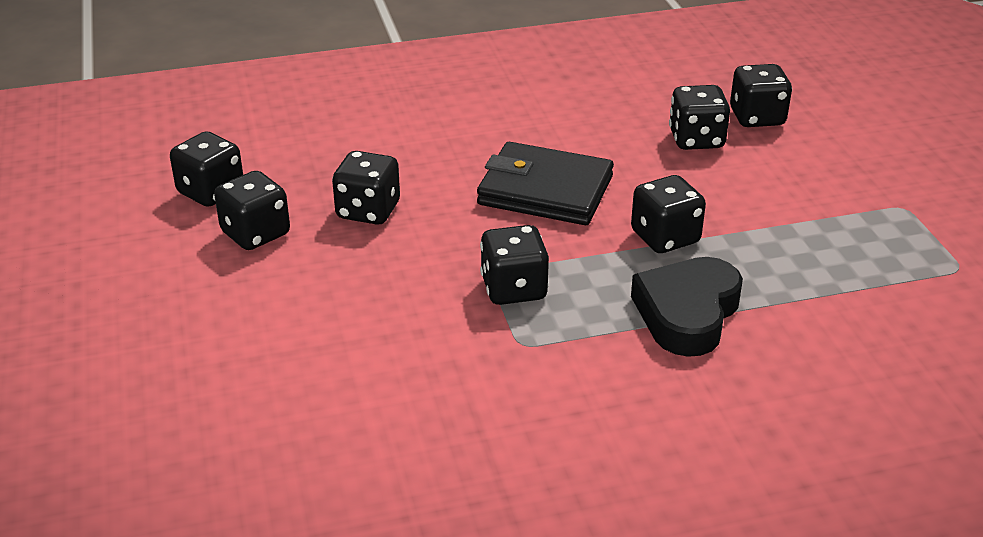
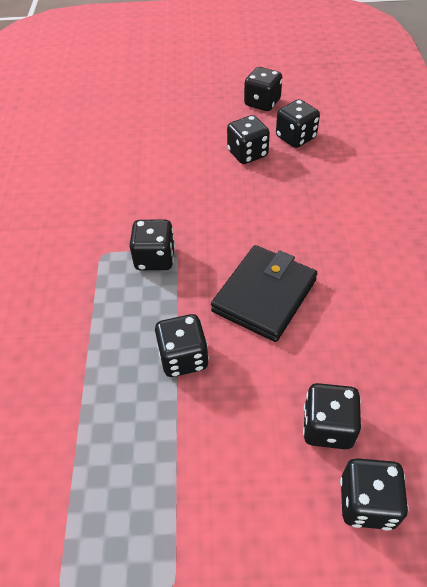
camera: 105 degrees right, 15 degrees up
(368, 211) = (260, 200): black dice -> black dice (262, 103)
(687, 313) = (93, 346): black heart -> none

